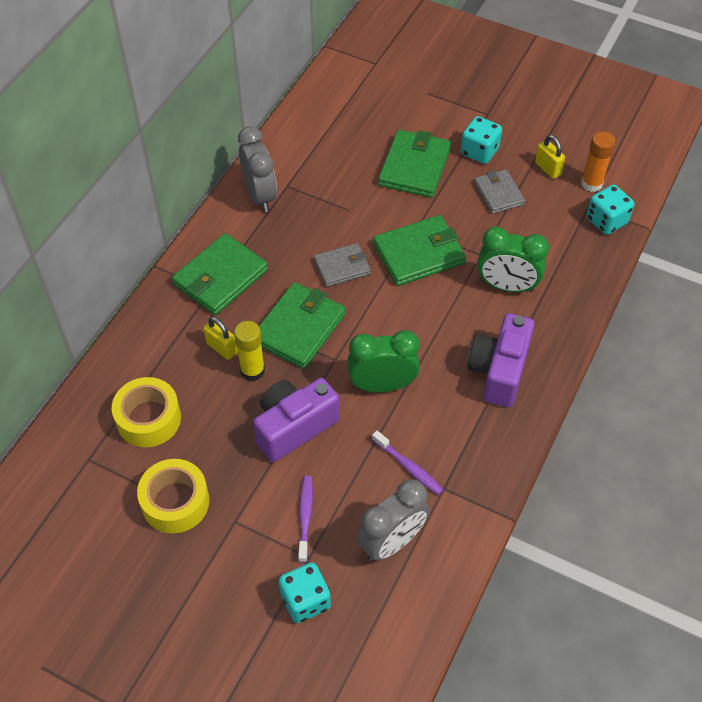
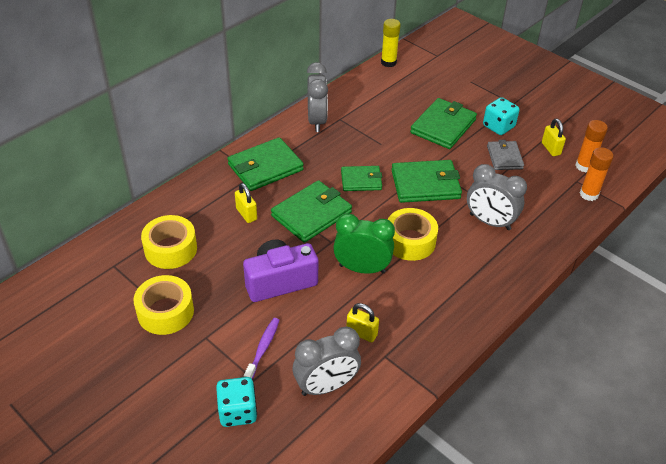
camera: 15 degrees right, 10 degrees down
(252, 371) = (263, 235): yellow glue stick -> yellow glue stick (388, 62)
(342, 267) = (361, 180): grey wallet -> green wallet
(409, 467) = (361, 333): purple toothbrush -> yellow padlock
(425, 335) = (410, 241): none -> yellow tape
(499, 371) = (462, 281): purple camera -> none
(507, 286) = (490, 222): green clock -> grey clock
(606, 221) = (589, 194): turquoise dice -> orange glue stick

